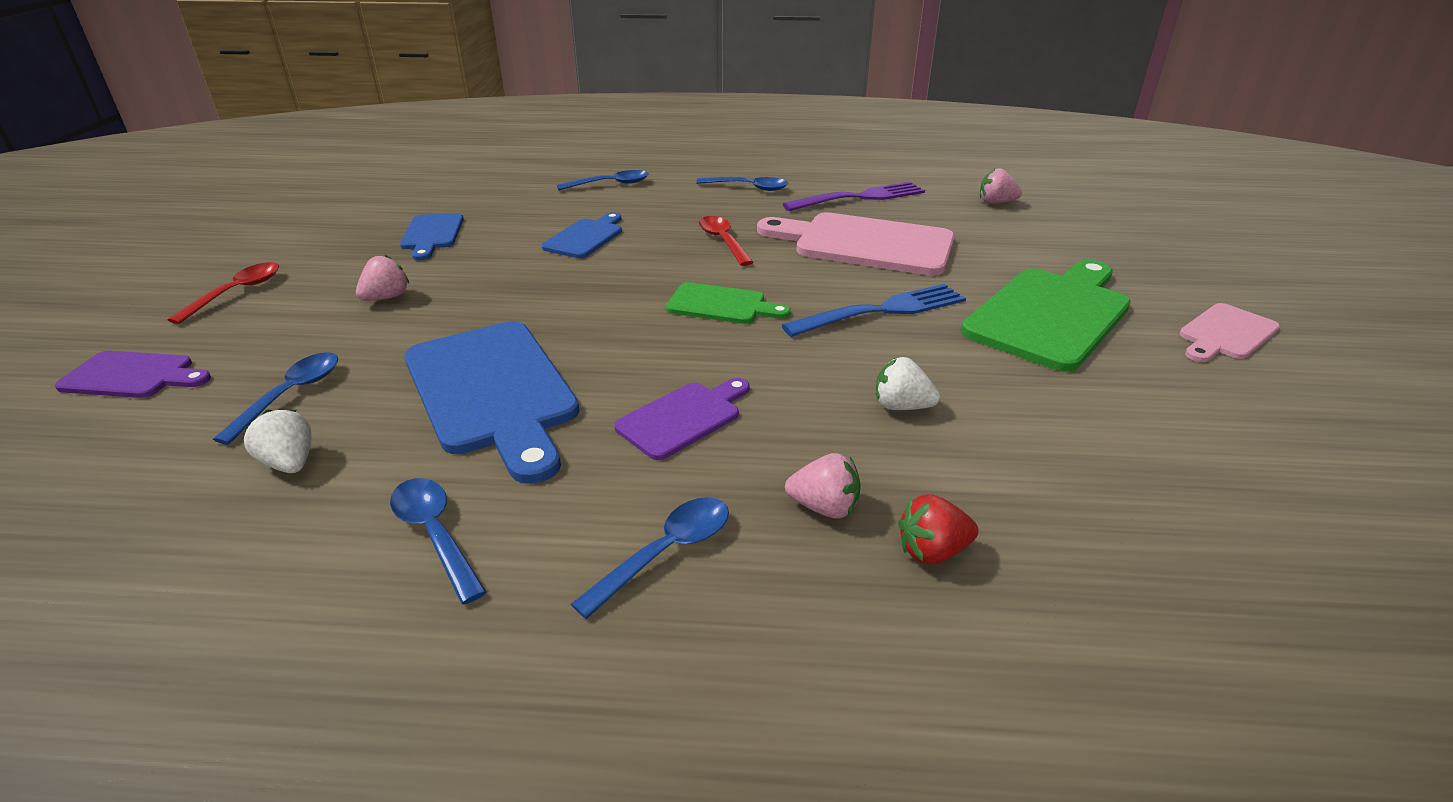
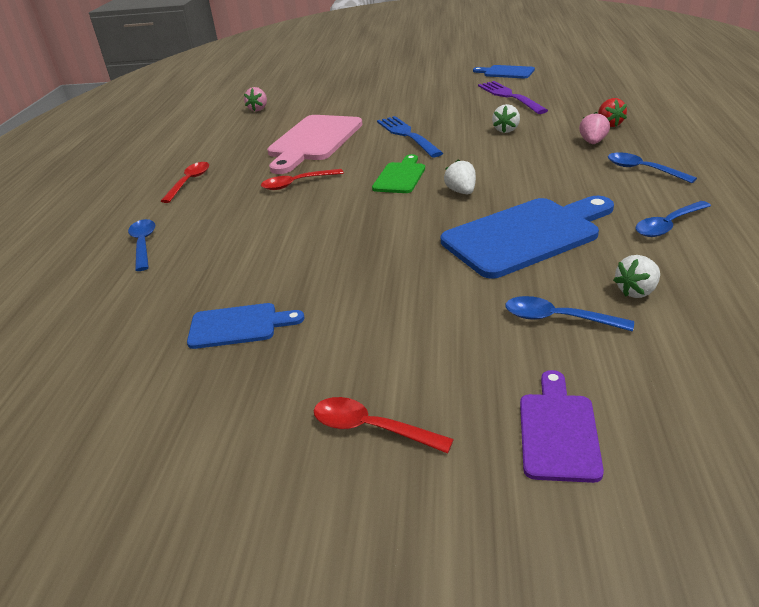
camera: 85 degrees left, 0 degrees up
(386, 297) = (386, 316): pink strawberry -> none
(585, 237) = (273, 239): blue cutting board -> blue cutting board (506, 72)
(652, 349) = (461, 192): none -> white strawberry
(683, 418) = (534, 176): purple cutting board -> none
(749, 188) = (189, 182): blue spoon -> red spoon
(859, 198) = (231, 144): purple fork -> purple fork (510, 97)
(1050, 314) = (410, 102): green cutting board -> none
(1226, 334) = (427, 75): pink cutting board -> none

